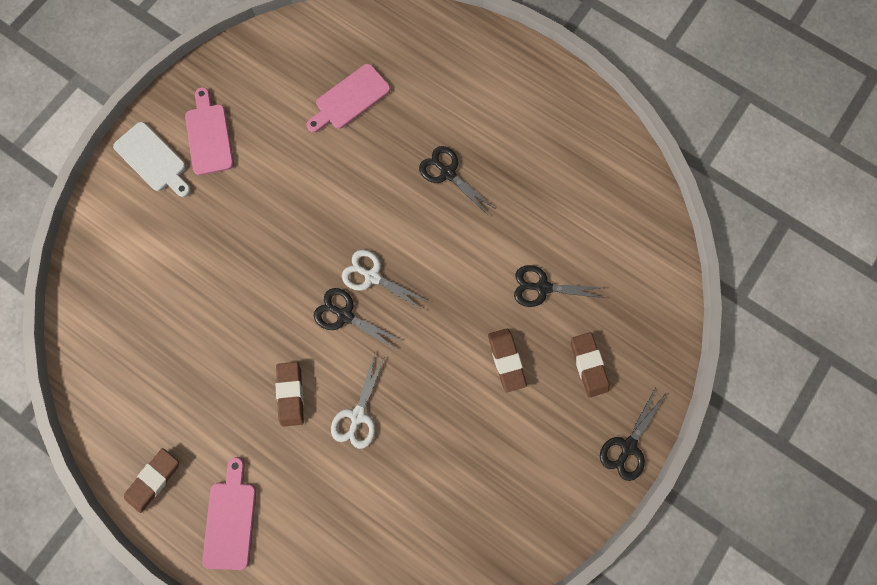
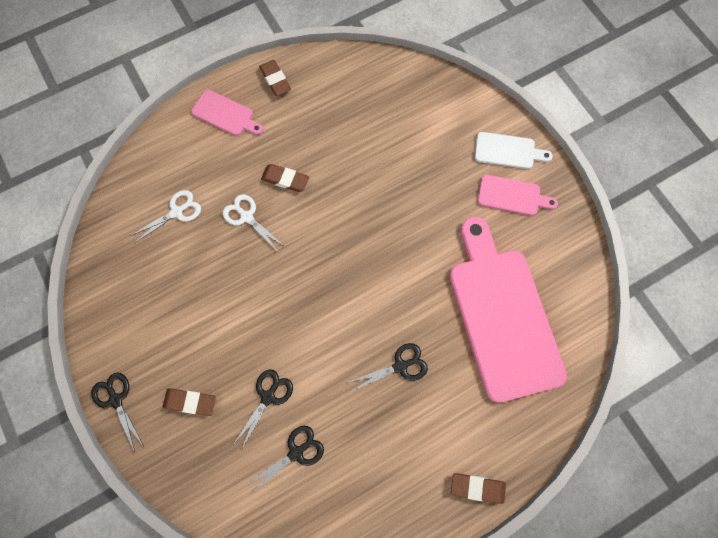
camera: 115 degrees right, 5 degrees down
(153, 159) = (508, 151): white cutting board -> white cutting board turned 150 degrees counterclockwise
(345, 315) = (322, 237): black scissors -> black scissors (296, 452)
(350, 99) = (502, 315): pink cutting board -> pink cutting board, size x2.23
(372, 276) = (342, 269): white scissors -> white scissors (177, 212)
(506, 360) = (228, 339): brown eraser -> brown eraser (477, 487)

